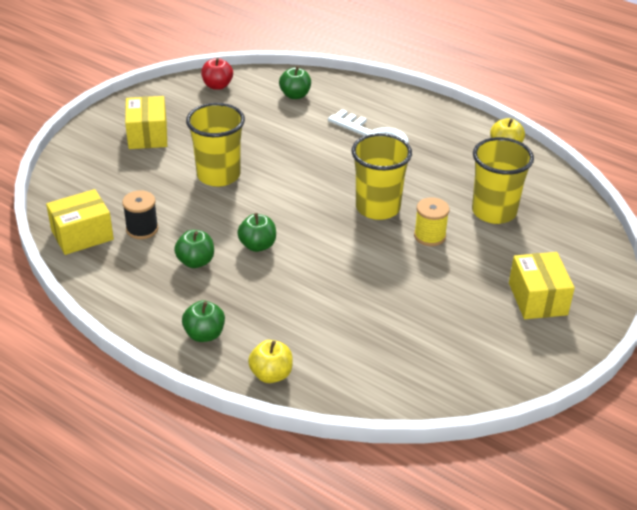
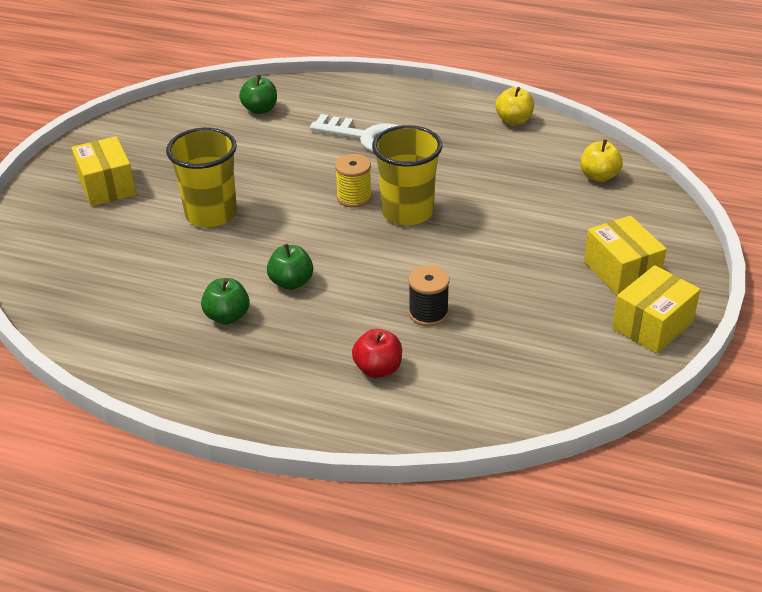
camera: 15 degrees left, 0 degrees up
(82, 235) = (77, 316): yellow box -> yellow box (652, 325)
(142, 229) = (147, 293): black spool -> black spool (428, 313)
(204, 334) = (274, 396): green apple -> none
(217, 86) = (166, 116): red apple -> red apple (378, 369)
(271, 374) = (371, 422): yellow apple -> yellow apple (599, 176)
(429, 236) = (477, 230): yellow spool -> yellow spool (354, 197)
(494, 212) = (533, 190): yellow cup -> none

